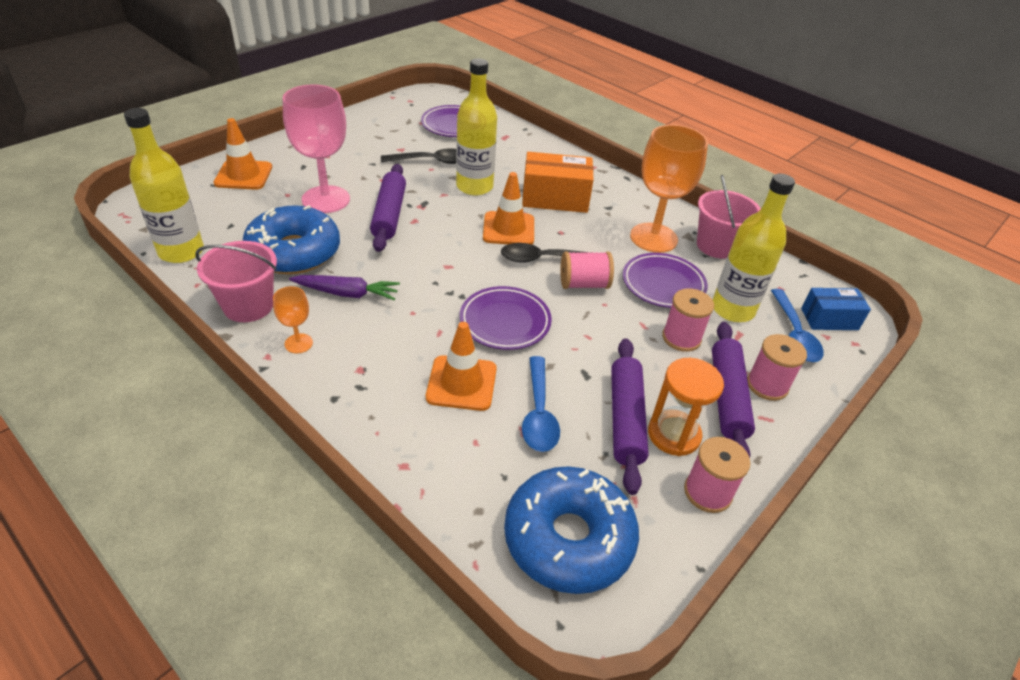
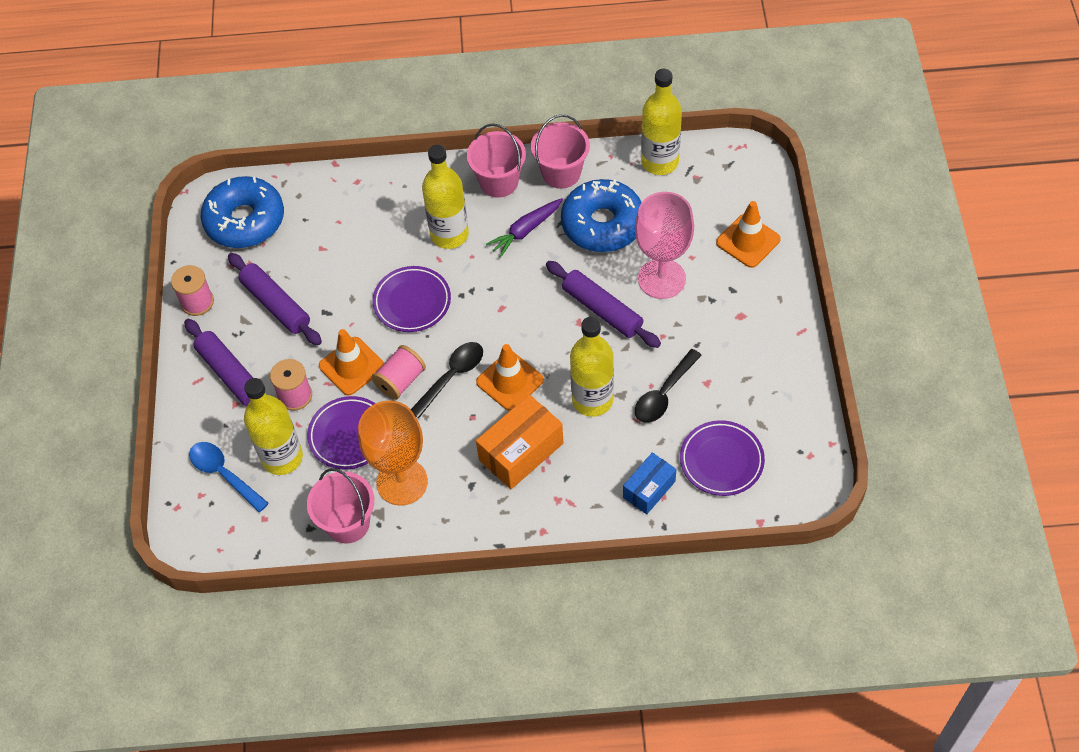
camera: 140 degrees right, 15 degrees up
(298, 343) = (499, 182): orange goblet -> pink bucket
(403, 341) = (449, 234): none -> yellow bottle
(461, 383) = (385, 242): orange traffic cone -> orange traffic cone (352, 366)
(539, 413) = (325, 265): blue spoon -> none
(673, 434) = (241, 319): orange hourglass -> none
(767, 385) = (213, 407): pink spool -> none
(829, 319) = (208, 516): blue box -> blue box (649, 489)

